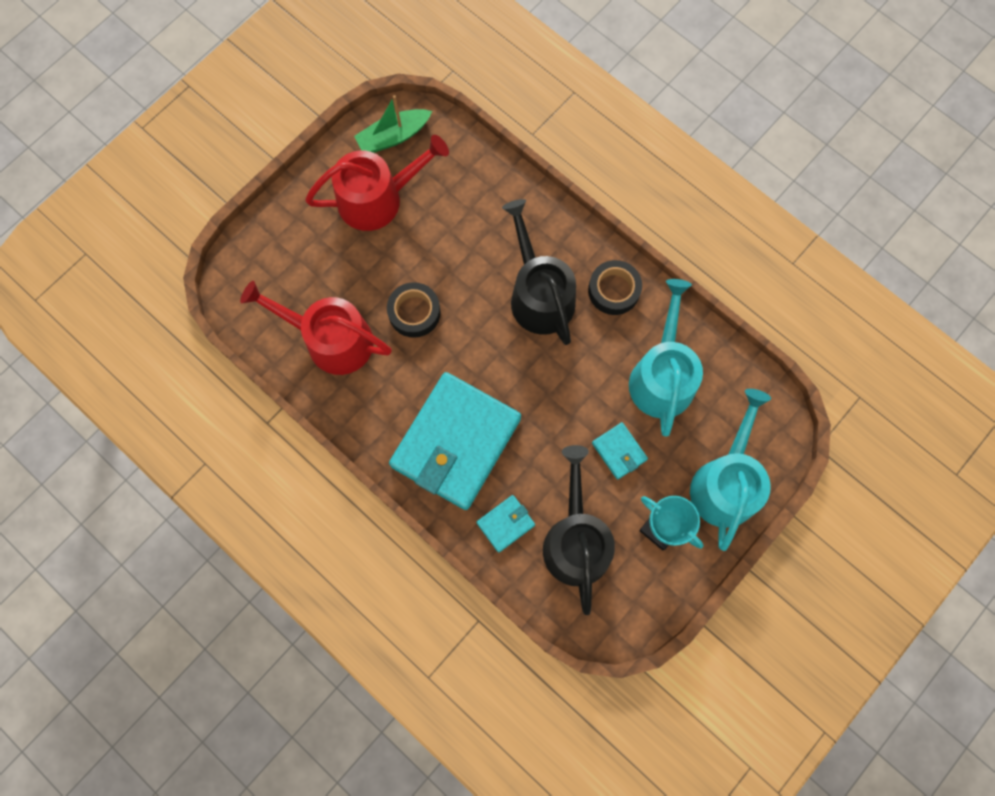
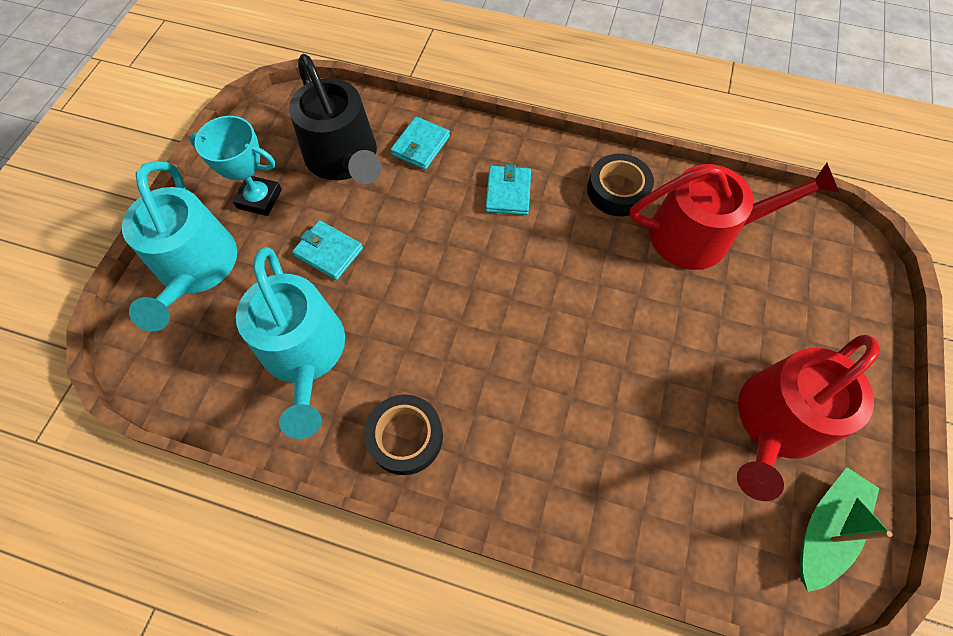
camera: 155 degrees right, 10 degrees down
(414, 312) = (633, 300): black tape -> black tape (617, 190)
(456, 442) = (508, 192): turquoise wallet -> turquoise wallet, size x0.41
(539, 295) = (499, 387): black watering can -> none

